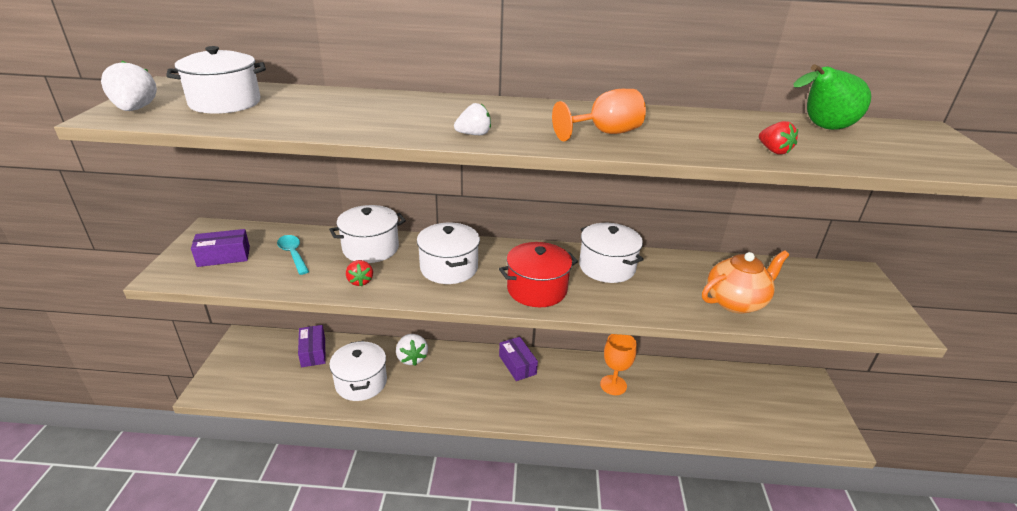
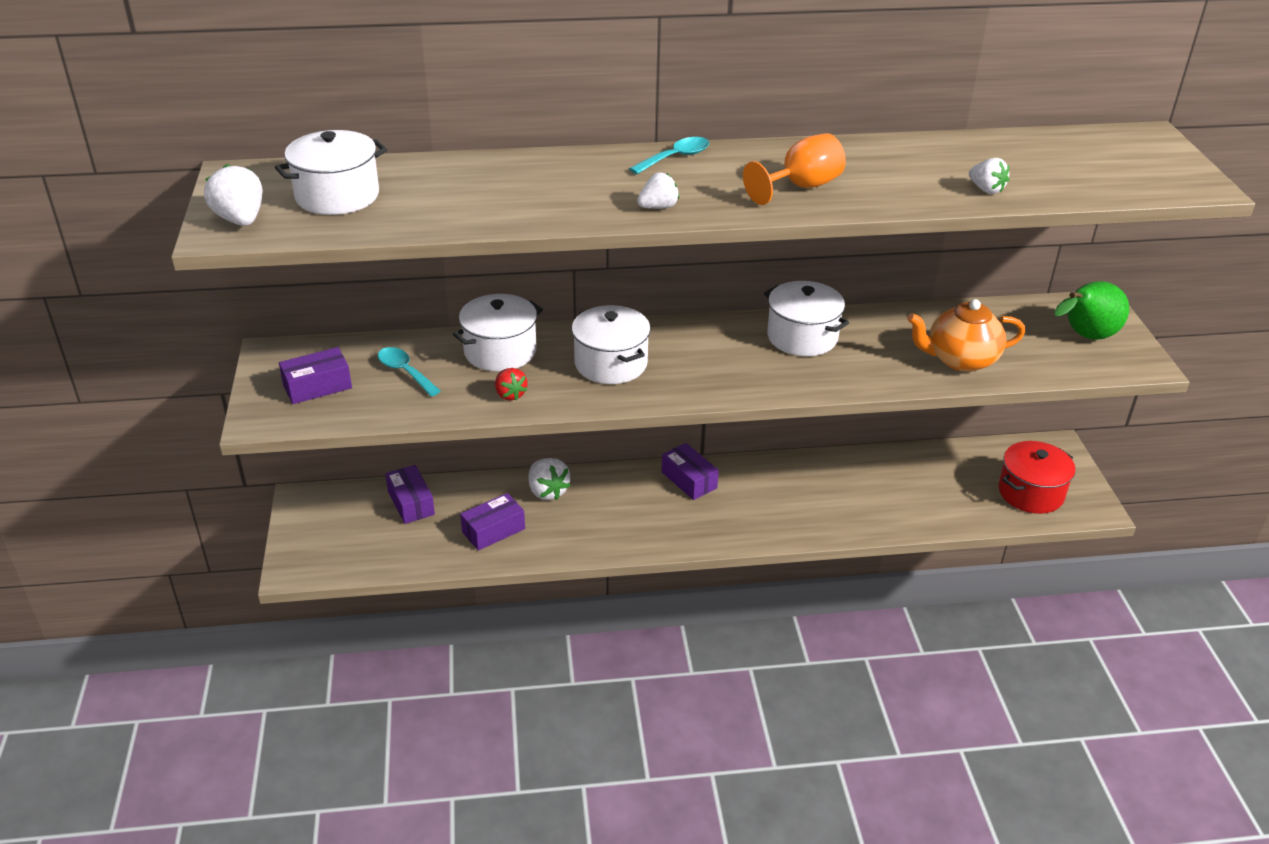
camera: 10 degrees left, 5 degrees up
(361, 382) = (493, 530): white pot -> purple box
(509, 105) = (676, 158): none -> turquoise spoon
(537, 289) = (727, 376): red pot -> red pot (1030, 492)
(613, 385) = (817, 487): orange goblet -> none
(736, 302) = (960, 360): orange teapot -> orange teapot turned 150 degrees counterclockwise
(773, 151) = (986, 190): red strawberry -> white strawberry
(822, 128) = (1036, 149): green pear -> green pear (1084, 337)

